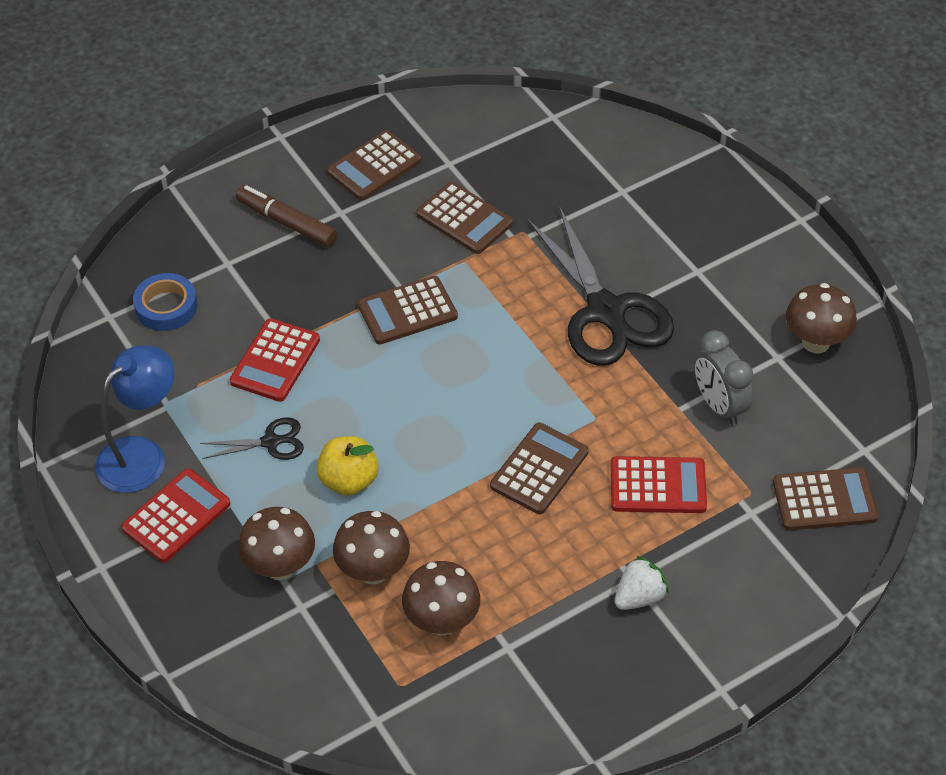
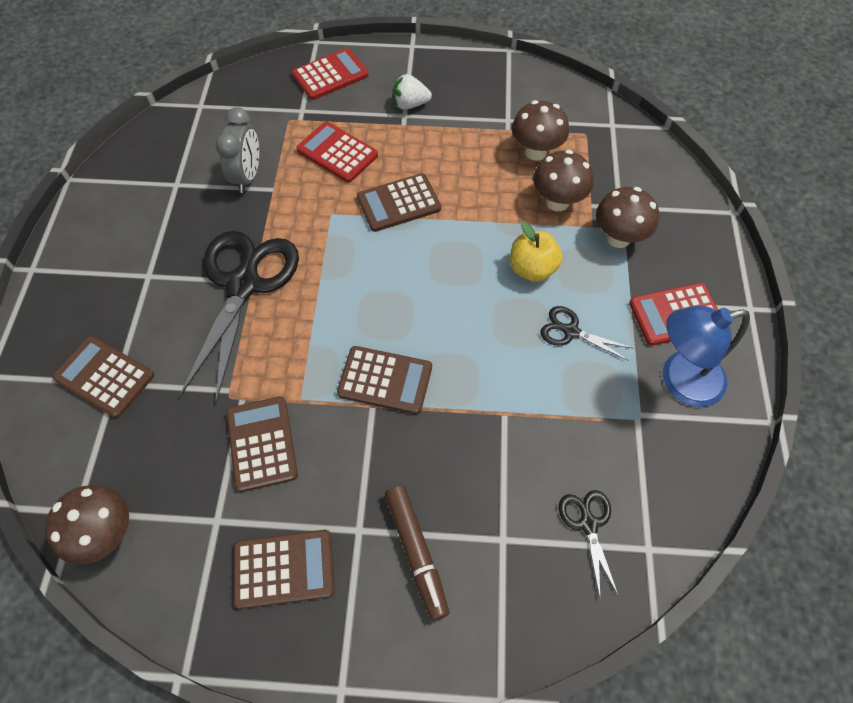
camera: 145 degrees left, 10 degrees up
(166, 307) = (588, 524): blue tape -> black scissors
(275, 361) = (523, 401): red calculator -> red calculator (330, 75)
(816, 342) = (141, 179): brown mushroom -> brown mushroom (106, 534)
(824, 500) = (255, 94): brown calculator -> brown calculator (105, 377)

